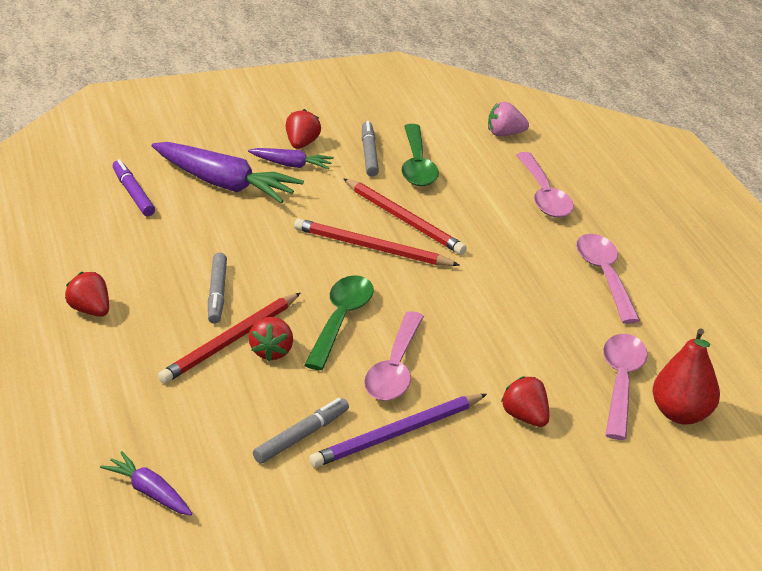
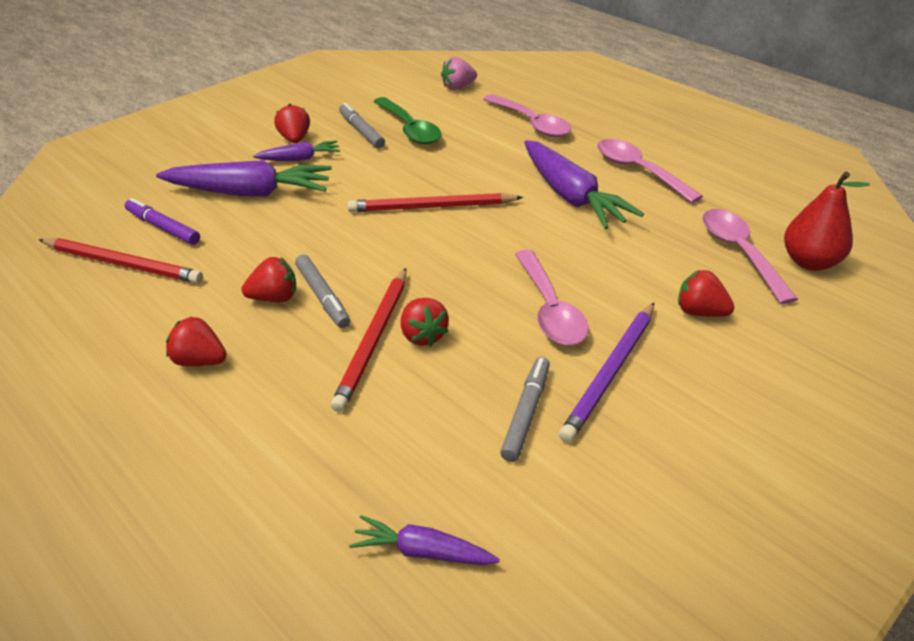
camera: 25 degrees left, 5 degrees up
(179, 282) = (274, 298): none -> red strawberry
(341, 320) = (461, 281): green spoon -> none
(404, 220) = (438, 175): red pencil -> red pencil (123, 264)
(511, 279) = (571, 196): none -> purple carrot

